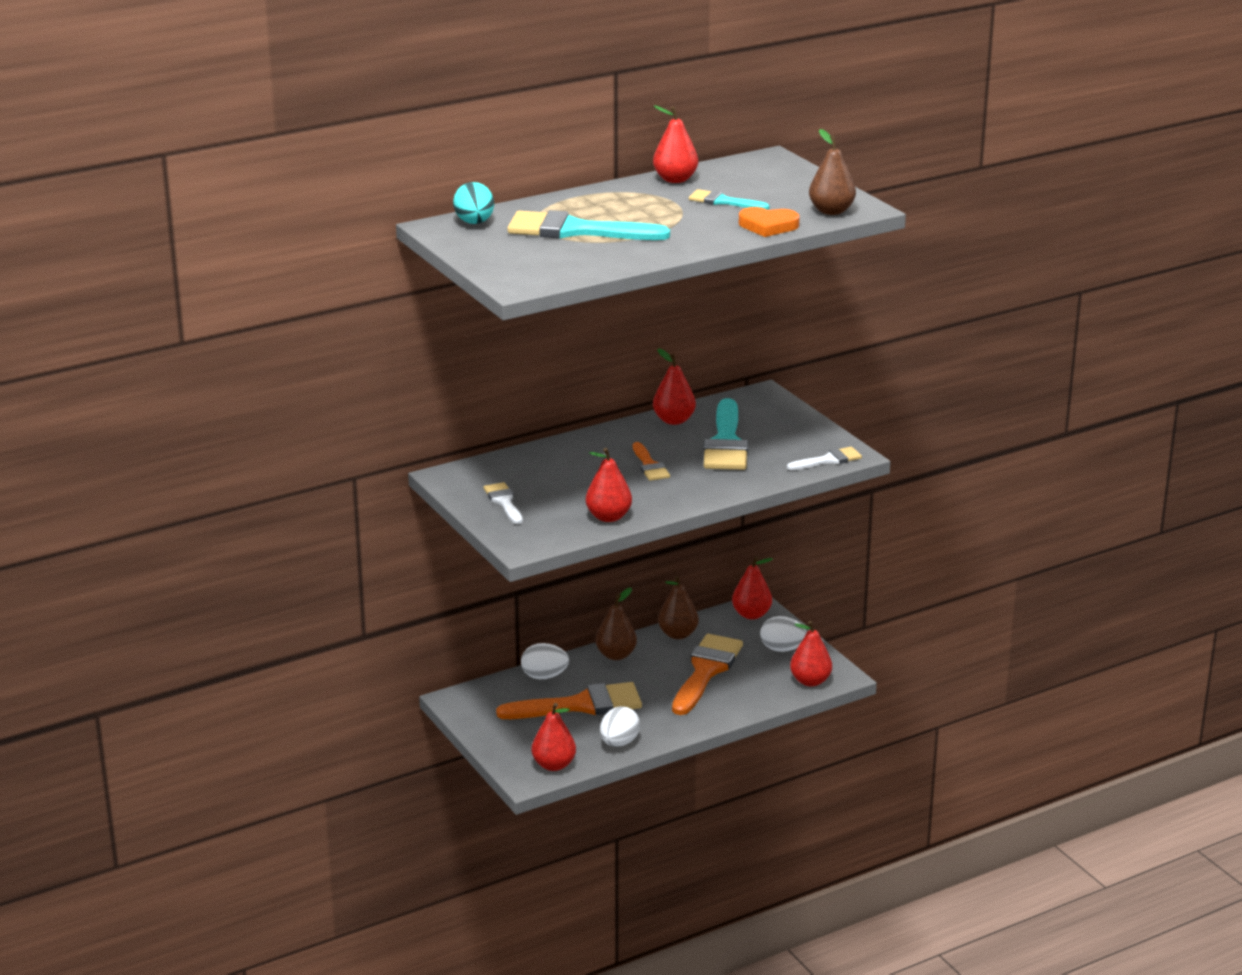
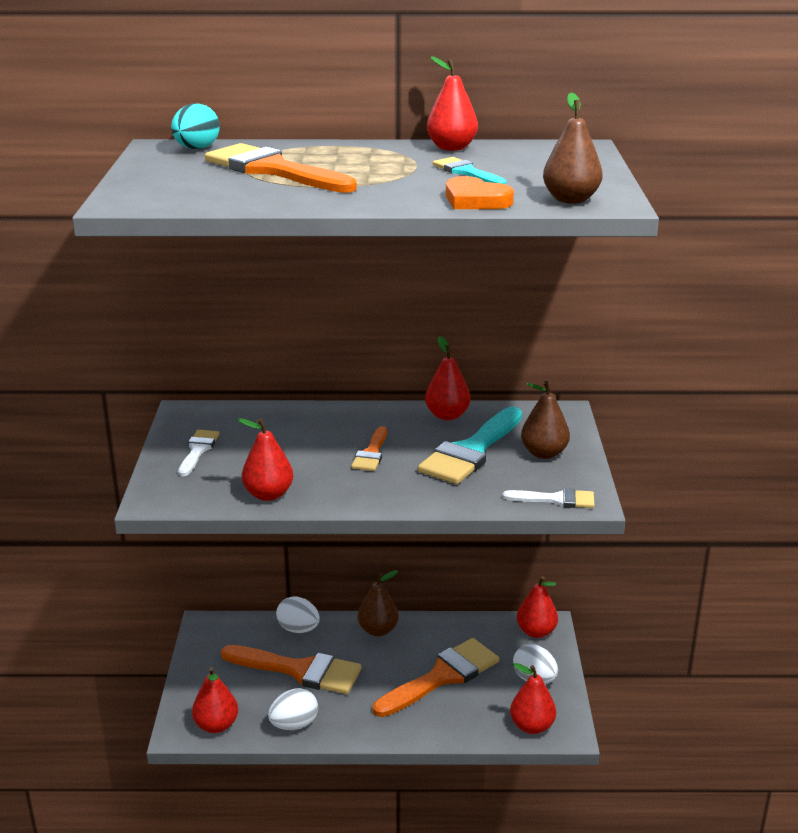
camera: 30 degrees right, 0 degrees up
(575, 230) = (273, 170): turquoise brush -> orange brush
(678, 634) = (451, 628): brown pear -> brown pear (544, 453)

